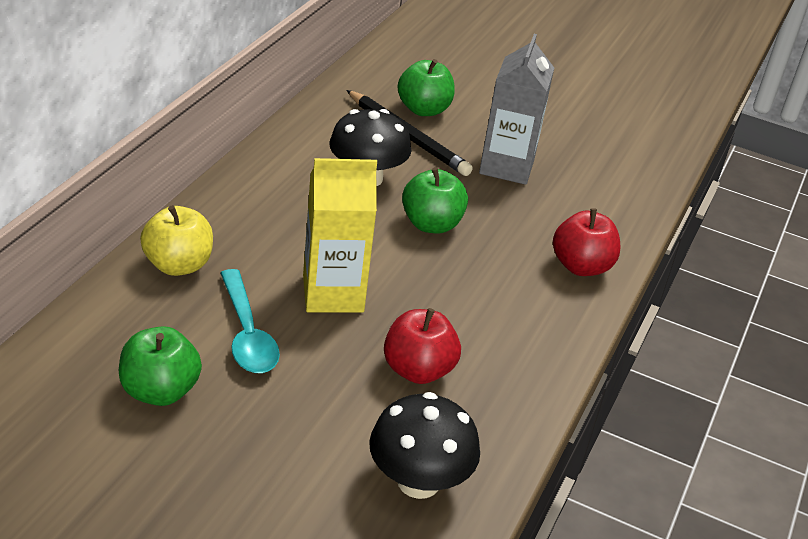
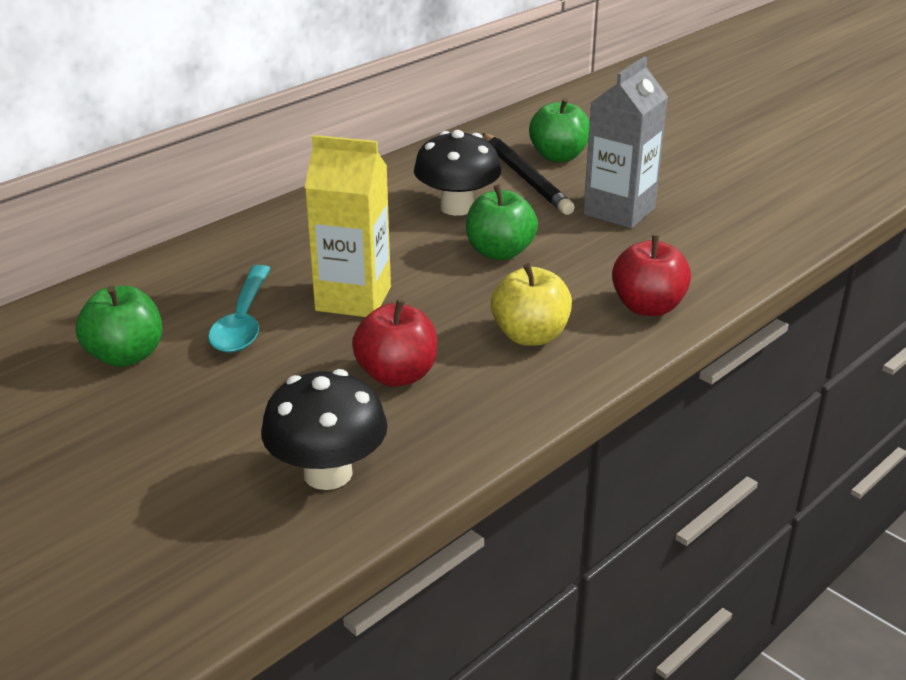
camera: 25 degrees right, 5 degrees down
(178, 265) = (218, 258): yellow apple -> yellow apple (530, 336)

